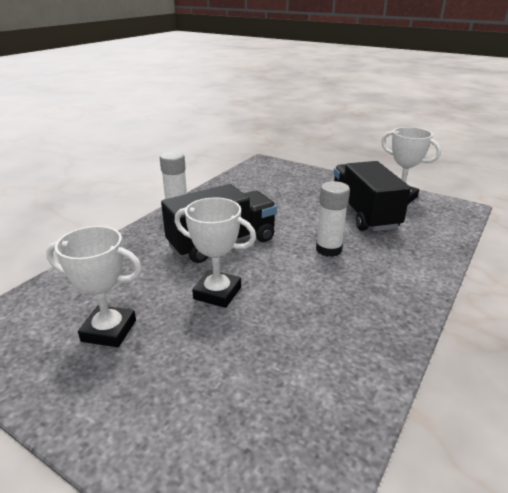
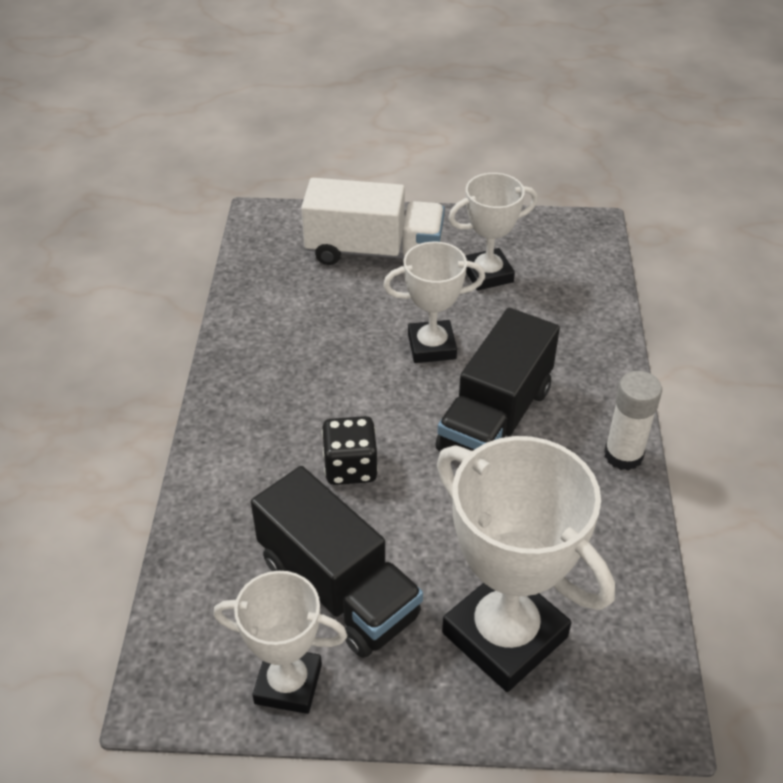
camera: 150 degrees right, 15 degrees up
(178, 404) = (374, 252): none -> white truck
(298, 185) = (504, 635): none -> white trophy
(328, 249) = (350, 467): white glue stick -> black dice

